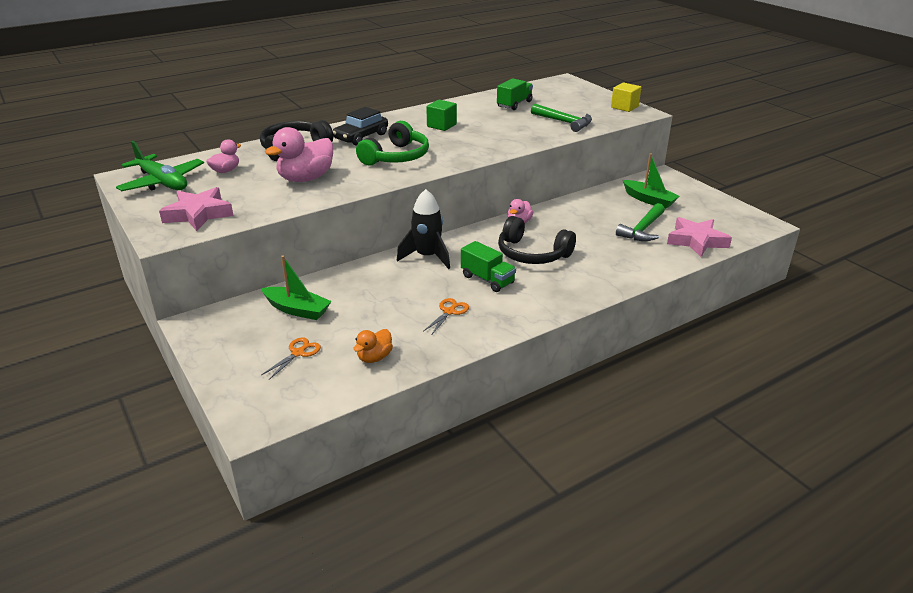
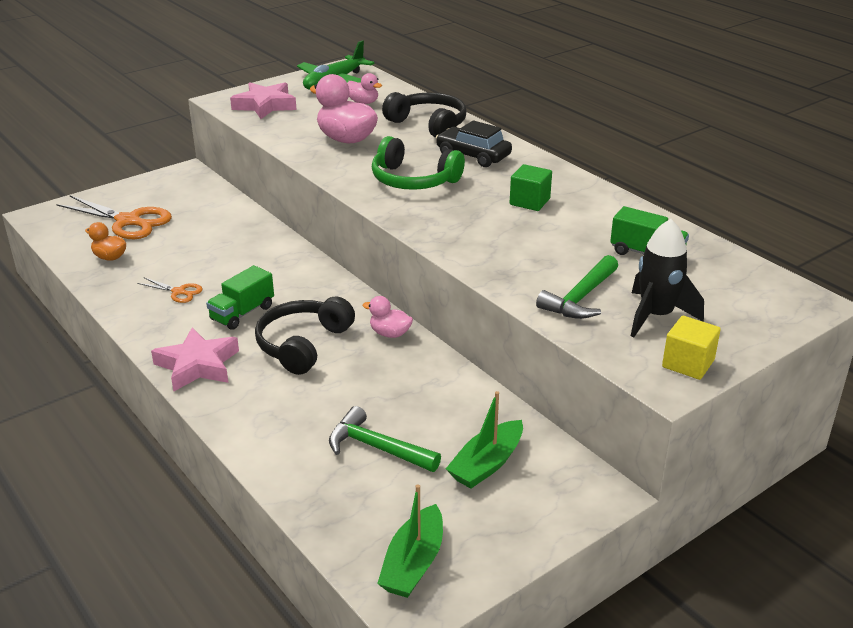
camera: 85 degrees right, 0 degrees up
(297, 310) = (199, 212): green boat -> green boat (413, 563)
(298, 353) = (128, 221): orange scissors -> orange scissors, size x2.05
(427, 257) = (297, 272): black rocket -> black rocket (656, 316)
(696, 241) = (342, 505): pink star -> pink star (198, 365)

